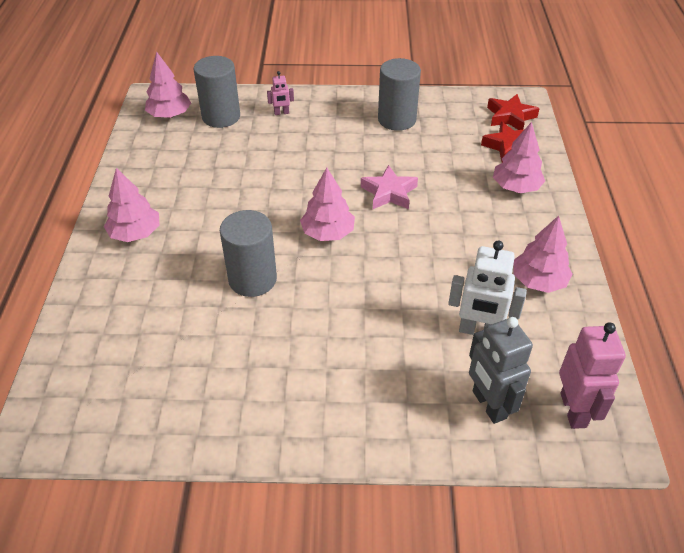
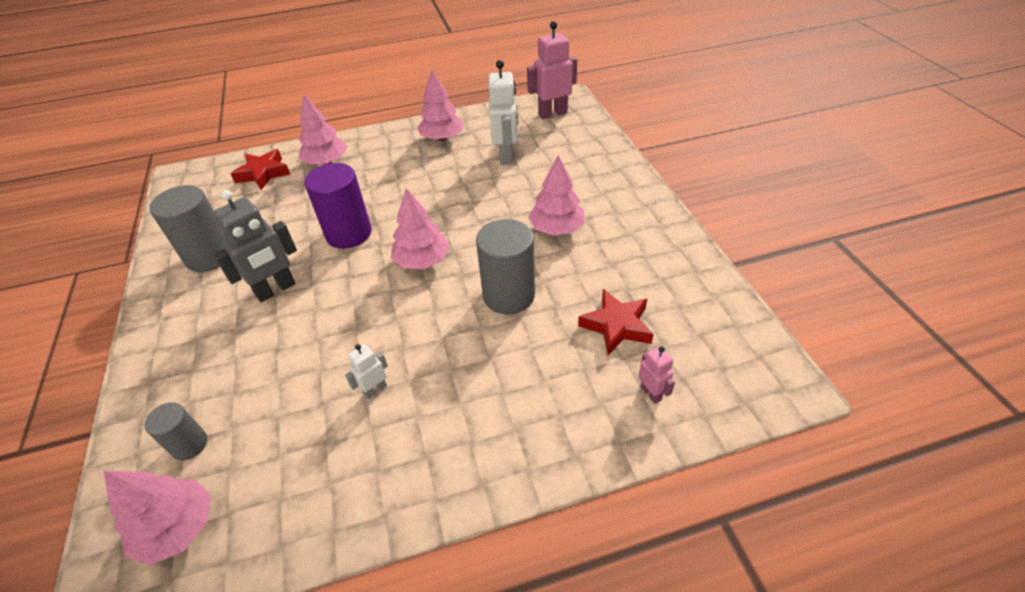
camera: 105 degrees left, 0 degrees up
(135, 233) = (478, 436): pink tree -> pink tree (556, 228)
(208, 191) = (375, 389): none -> white robot
(221, 117) = (189, 444): grey cylinder -> grey cylinder, size x0.55
(281, 113) = (185, 371): pink robot -> pink robot (651, 393)
(389, 193) = (348, 233): pink star -> purple cylinder
(488, 405) = (569, 143): grey robot -> grey robot (276, 290)
(510, 117) = (210, 179): red star -> red star (616, 326)

